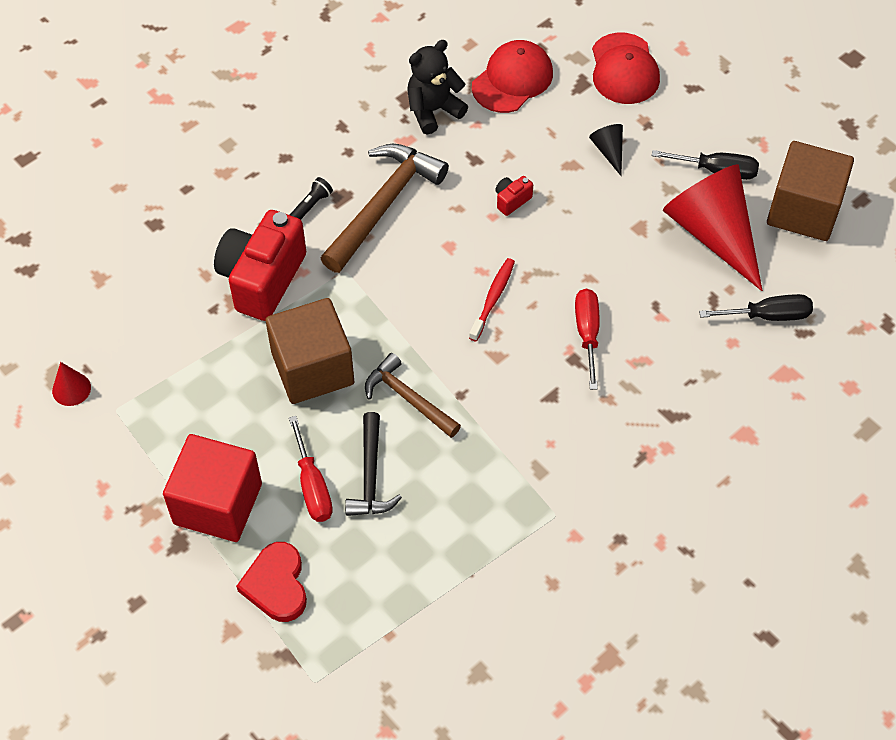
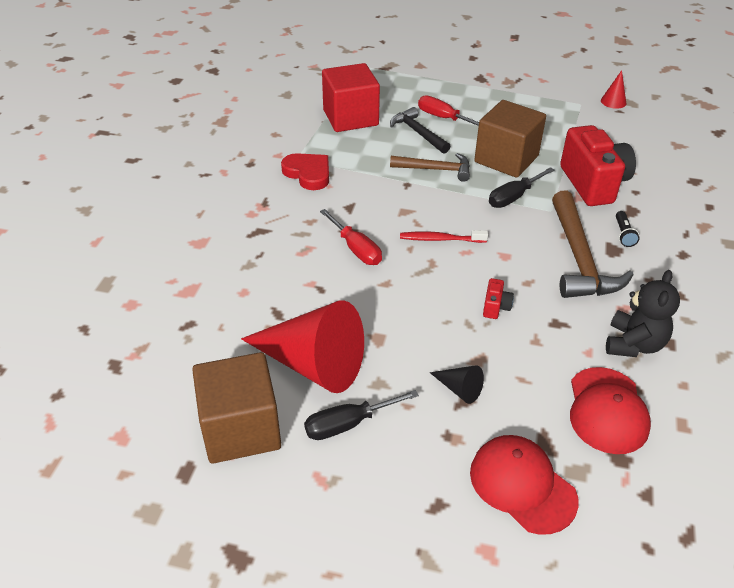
camera: 145 degrees right, 15 degrees down
(218, 504) = (481, 95): red cube -> red cube (350, 118)
(276, 585) = (417, 83): red heart -> red heart (308, 173)
(493, 299) = (440, 239): red toothbrush -> red toothbrush turned 105 degrees clockwise
(768, 316) = (225, 323): black screwdriver -> black screwdriver (513, 197)

